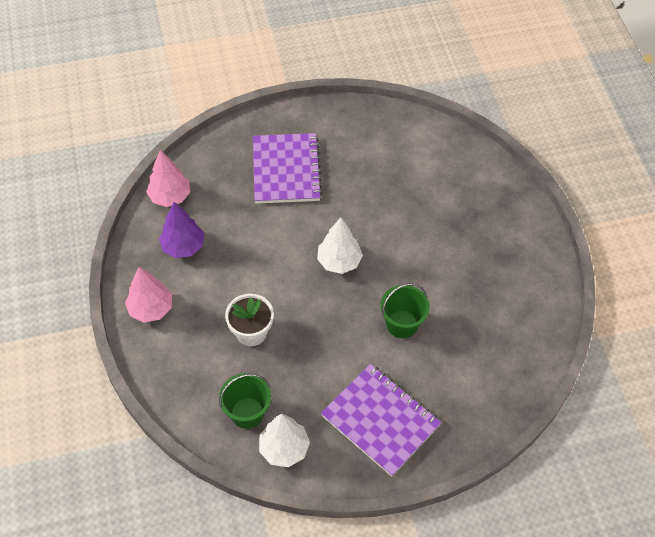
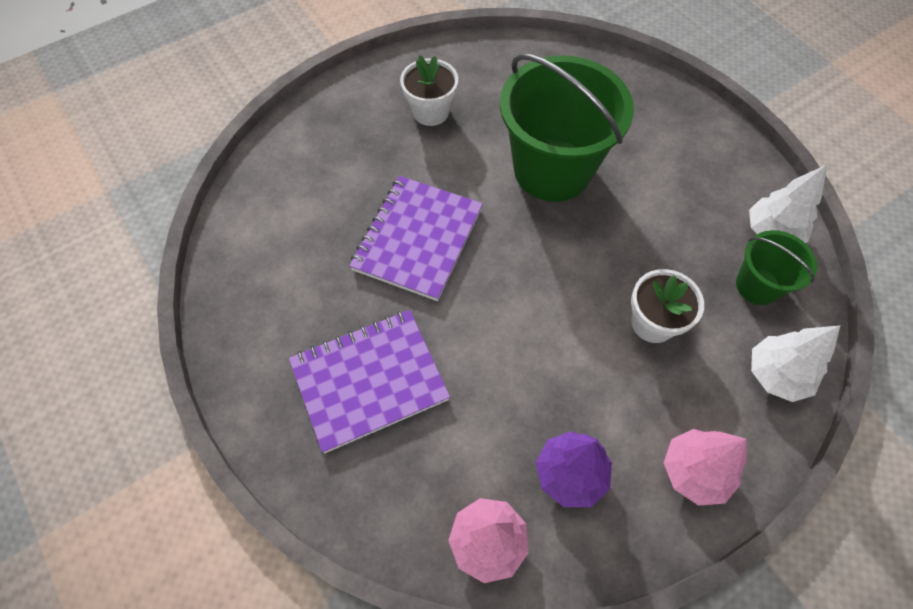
camera: 110 degrees left, 5 degrees up
(339, 261) = (497, 259): white tree -> white tree (776, 375)
(380, 420) = (679, 156): purple notebook -> purple notebook (417, 239)
(402, 324) = (552, 170): green bucket -> green bucket, size x1.97
(489, 264) = (430, 112): none -> white flower pot

